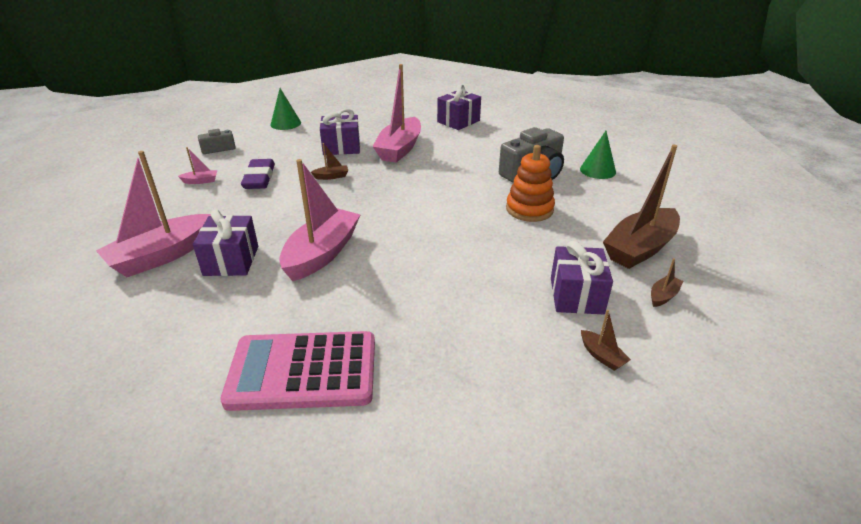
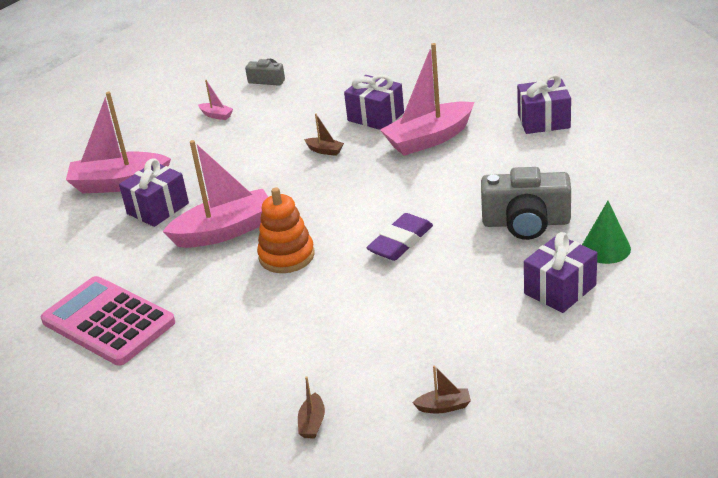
camera: 45 degrees right, 0 degrees up
(259, 178) = (264, 129): purple eraser -> purple eraser (400, 242)
(285, 123) = (360, 65): green cone -> none
(529, 209) = (456, 264): orange stacking toy -> orange stacking toy (286, 256)
(576, 295) = (369, 366): purple gift -> purple gift (560, 289)
(640, 248) = (500, 354): brown boat -> none

